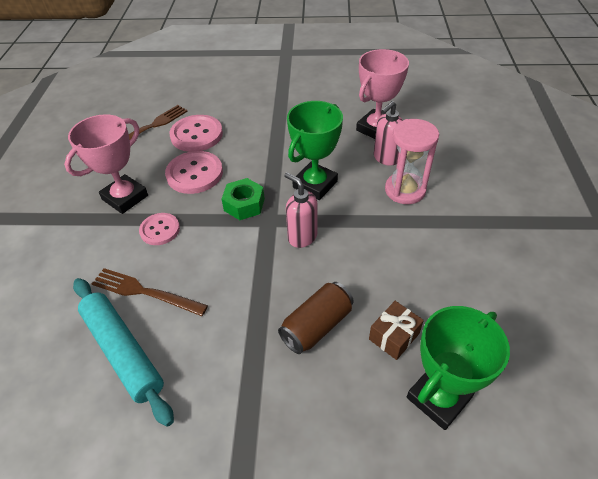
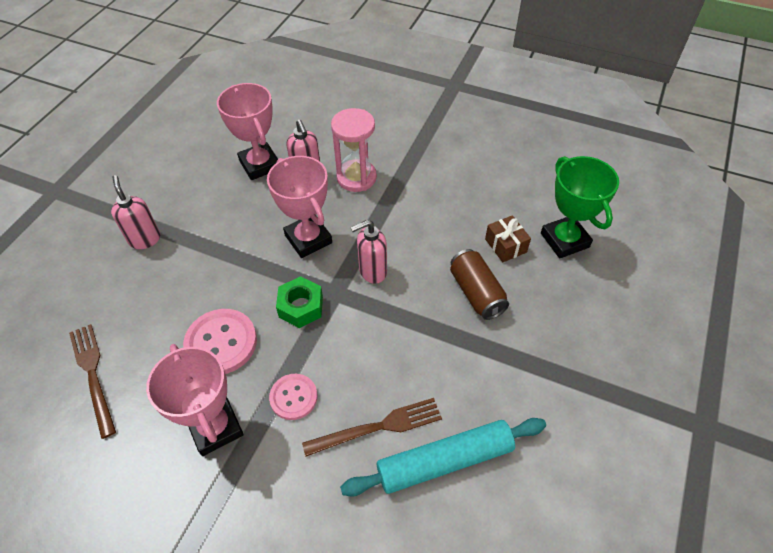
camera: 70 degrees left, 5 degrees up
(145, 292) = (377, 427): brown fork -> brown fork turned 150 degrees counterclockwise
(196, 135) = (149, 325): pink button -> none
(267, 103) = (145, 239): none -> pink soap dispenser
(315, 184) = (308, 239): green trophy -> pink trophy

